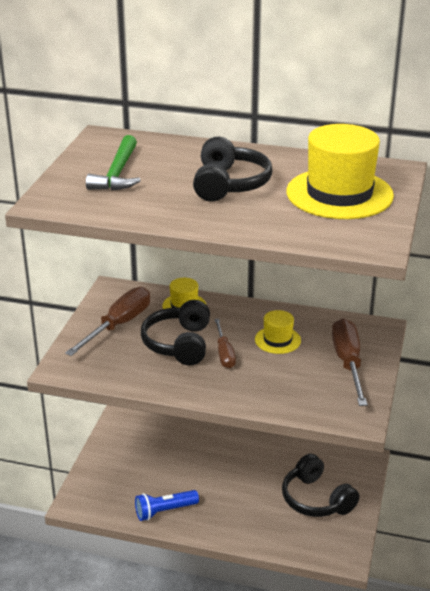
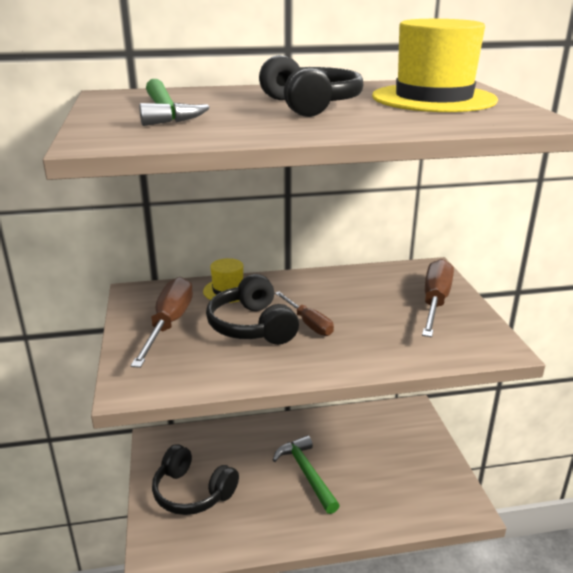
camera: 25 degrees left, 5 degrees down
(164, 511) = (261, 527): blue flashlight -> none
(227, 483) = (306, 473): none -> green hammer
(277, 340) = (350, 298): yellow hat -> none
(316, 499) = (400, 460): black headphones -> black headphones (192, 492)
(348, 363) = (435, 302): brown screwdriver -> brown screwdriver turned 45 degrees clockwise

